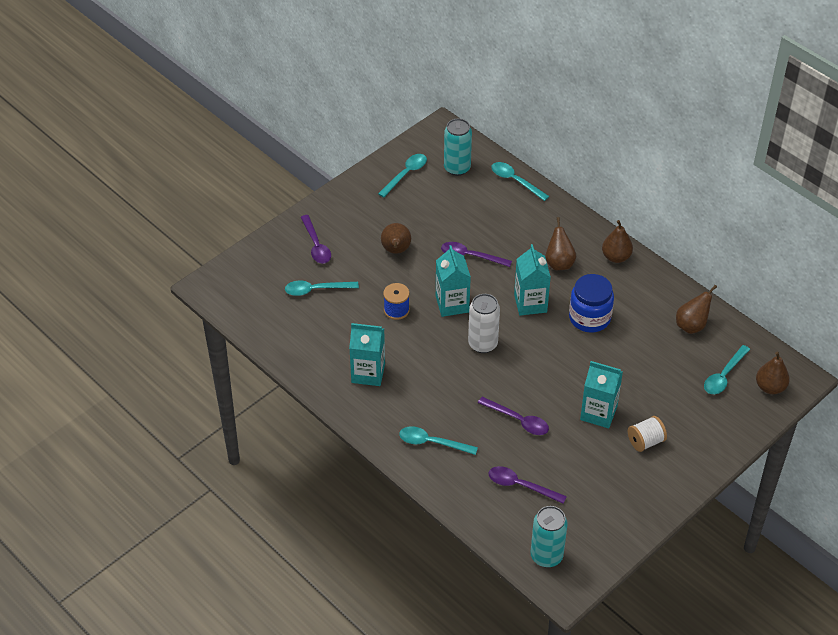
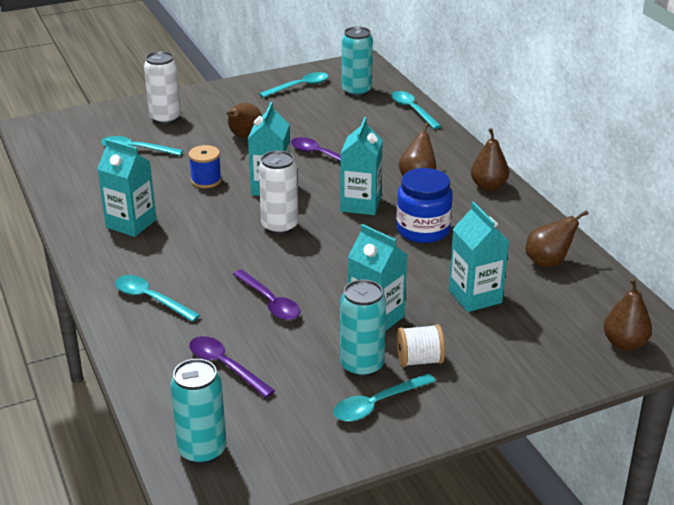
camera: 20 degrees right, 15 degrees down
(316, 245) = (165, 118): purple spoon -> white can
(610, 457) = (362, 365): none -> turquoise can
(656, 373) = (475, 296): none -> turquoise carton
(724, 375) = (565, 318): turquoise spoon -> turquoise spoon (377, 404)

